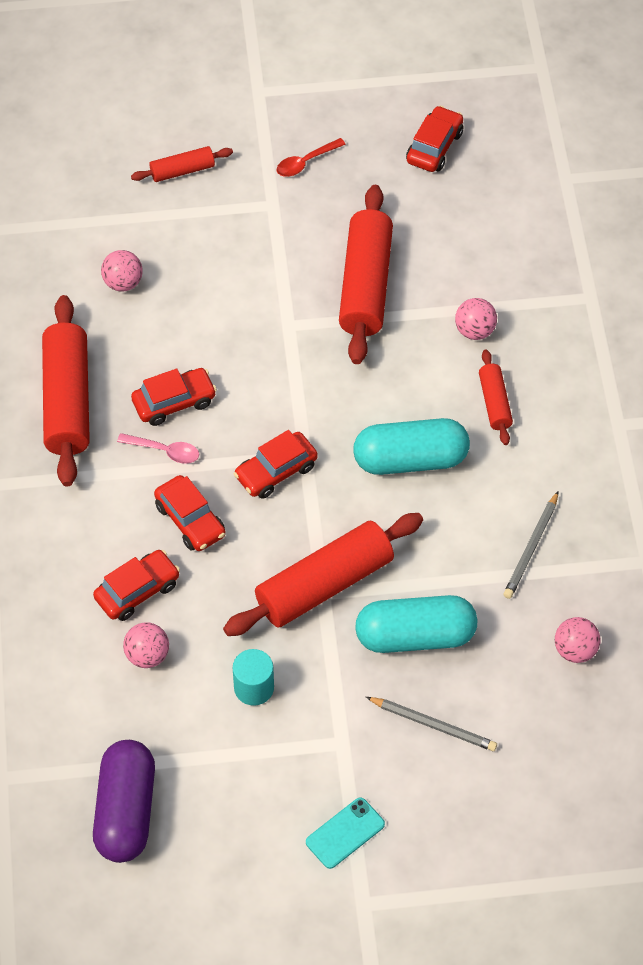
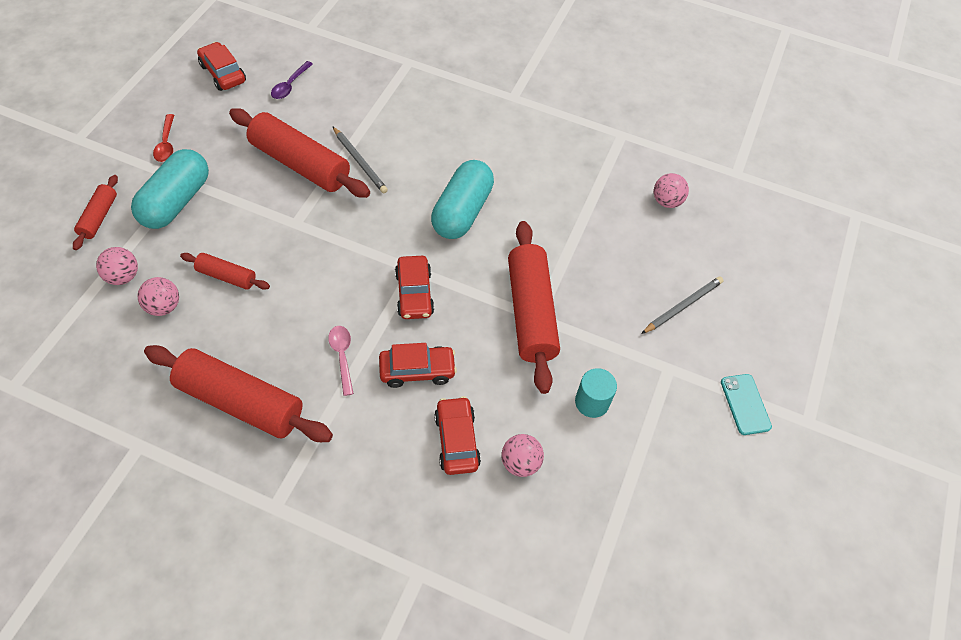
camera: 65 degrees left, 0 degrees up
(126, 811) = (655, 552): purple capsule -> none
(165, 451) = (342, 356): pink spoon -> pink spoon turned 60 degrees counterclockwise
(174, 402) = (303, 327): red car -> none
(415, 636) = (606, 280): turquoise capsule -> turquoise capsule (176, 201)
(465, 213) = (290, 85): none -> purple spoon
(474, 331) = (387, 127): pink ball -> pink ball (123, 276)
(494, 403) = (451, 146): red rolling pin -> red rolling pin (226, 276)
(531, 548) = (576, 184): grey pencil -> grey pencil (360, 162)

